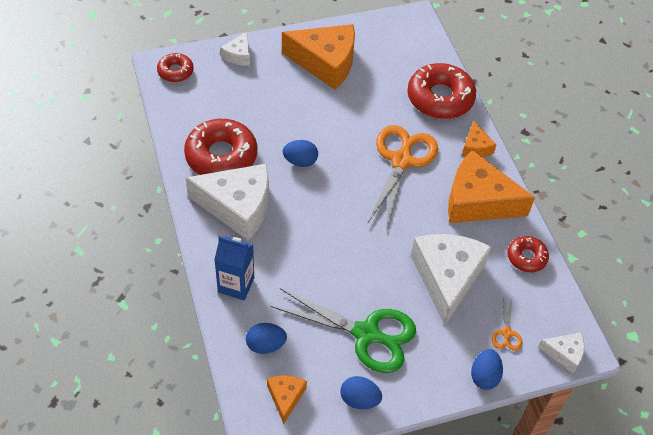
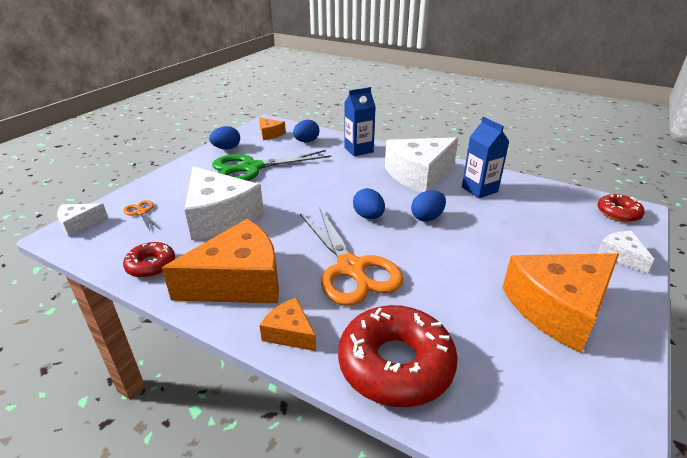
camera: 140 degrees right, 20 degrees down
(221, 156) = (479, 189): red donut -> blue carton
(484, 376) = (146, 187): blue egg -> blue egg (368, 216)

